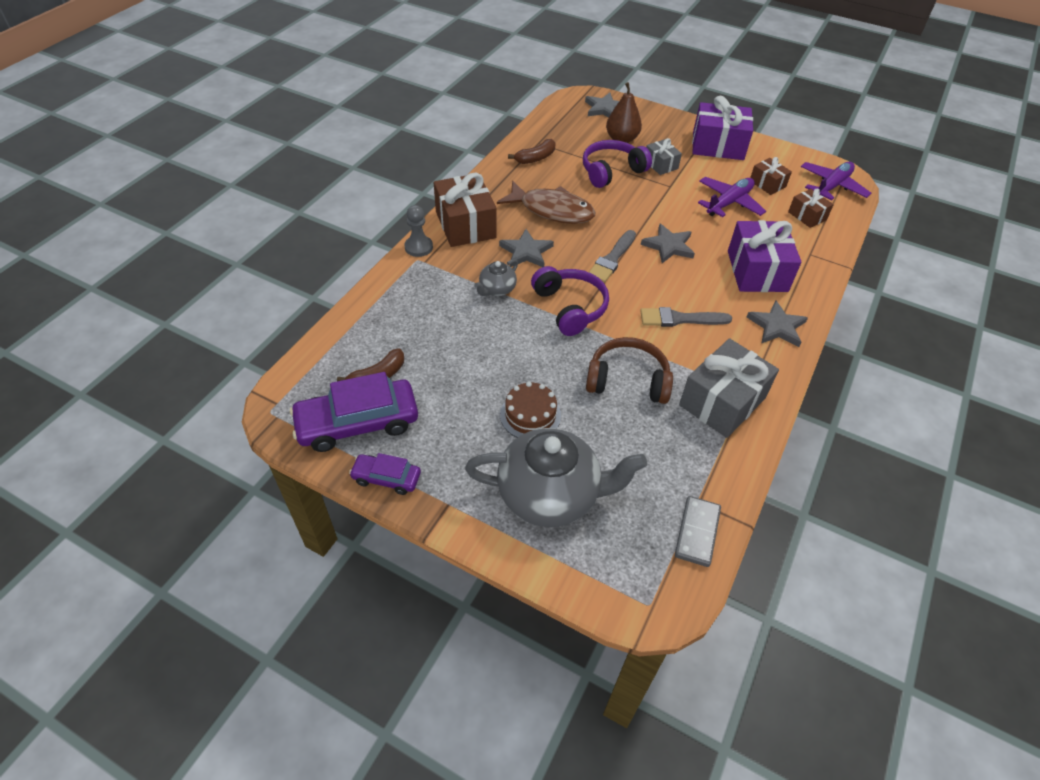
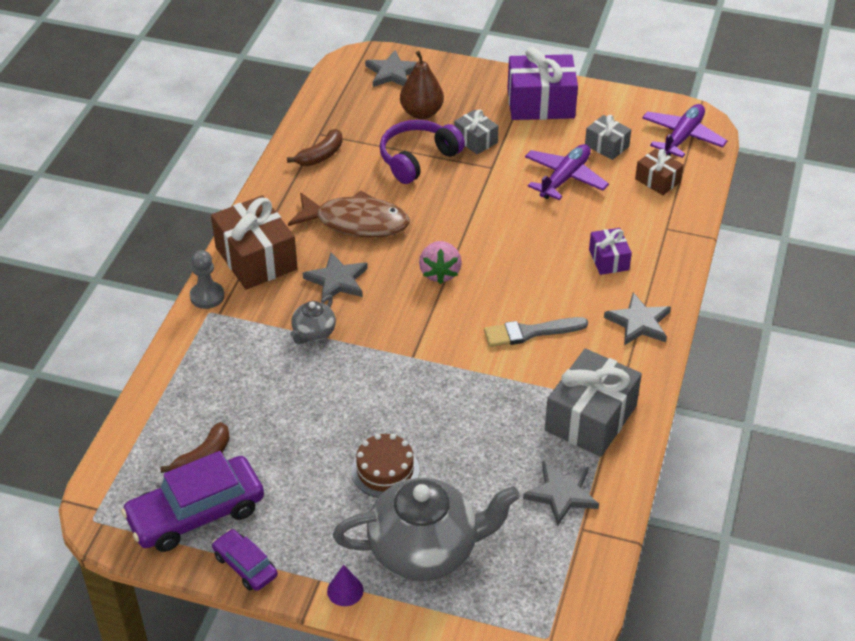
camera: 10 degrees left, 5 degrees down
(386, 478) = (245, 566): purple car -> purple car turned 45 degrees clockwise
(469, 519) = (345, 590): none -> purple cone
(570, 307) = (403, 340): purple headphones -> none
(612, 259) = (440, 273): grey brush -> pink strawberry
(627, 380) = (484, 413): brown headphones -> none
(668, 246) = (502, 245): grey star -> grey star (561, 494)
(697, 532) = (584, 559): grey domino -> none
(757, 271) = (609, 260): purple gift -> purple gift, size x0.53
(767, 184) = (606, 146): brown gift -> grey gift

